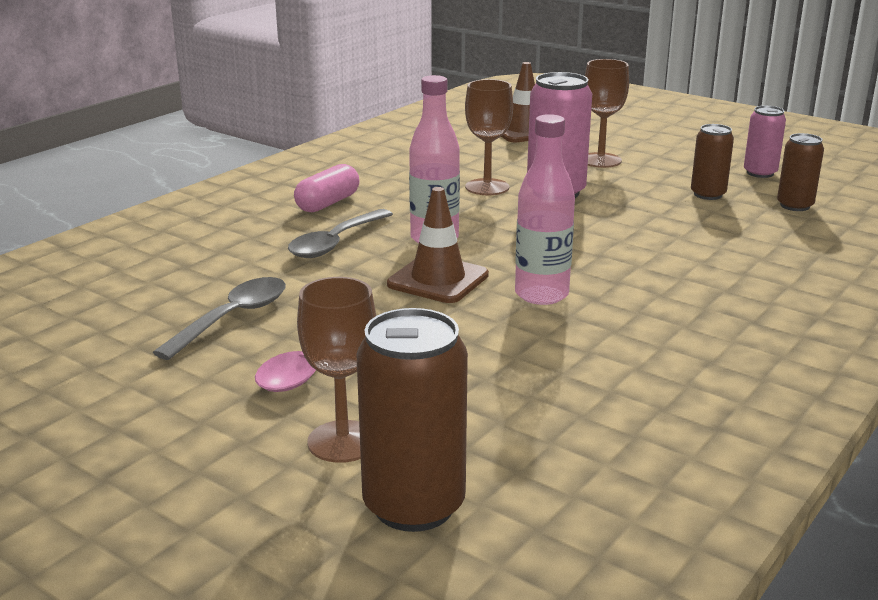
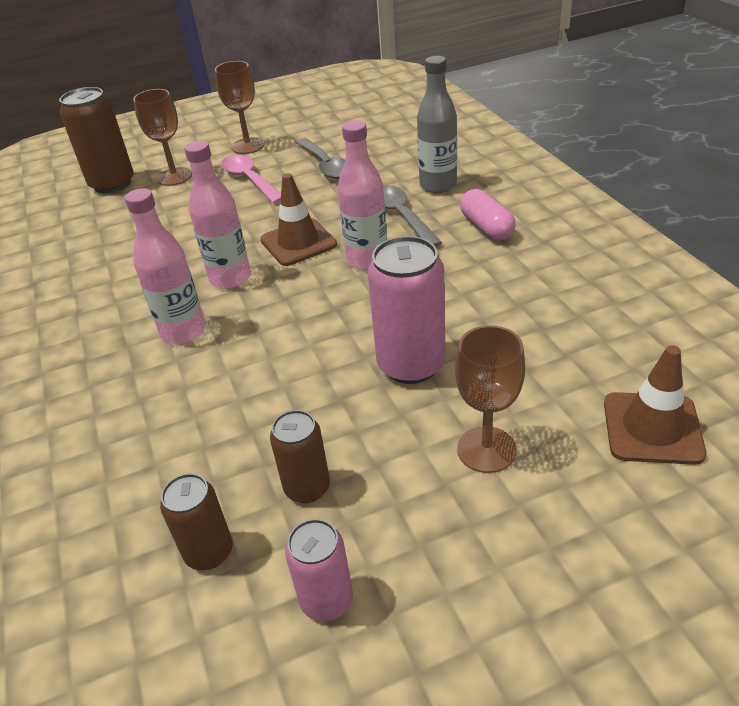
camera: 125 degrees right, 15 degrees up
(251, 239) = (438, 185): none -> grey bottle
(487, 187) = (460, 323): brown goblet -> brown goblet (248, 146)
(647, 287) = (183, 332): none -> pink bottle

